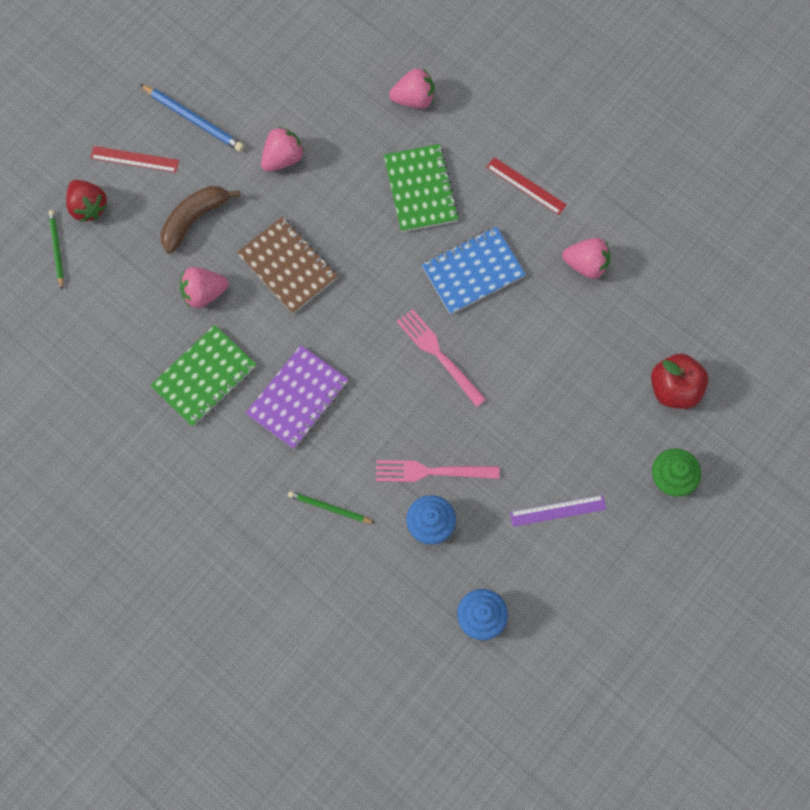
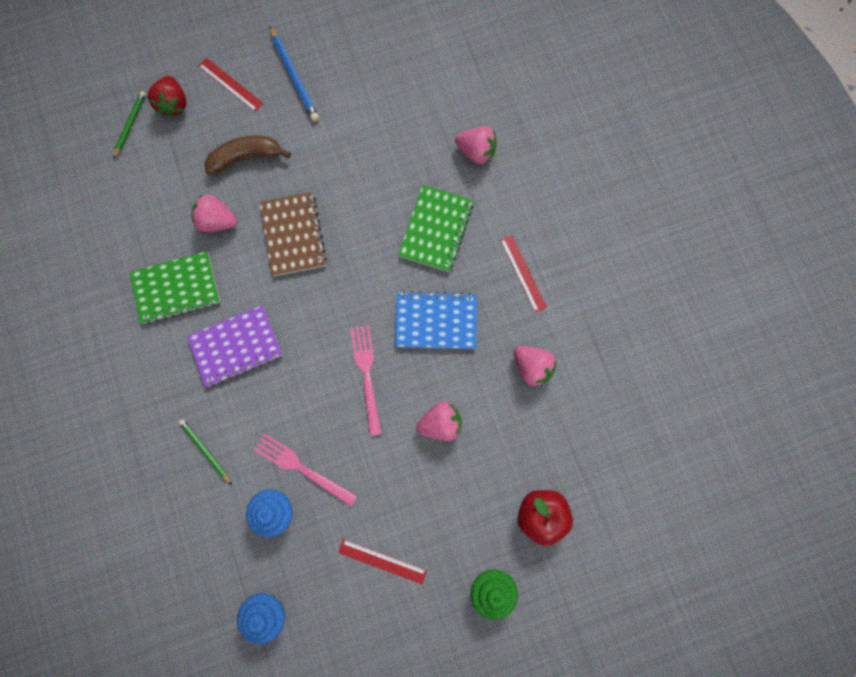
camera: 30 degrees right, 5 degrees up
(283, 158) = (343, 145): pink strawberry -> pink strawberry (440, 423)
(557, 510) = (382, 561): purple ruler -> red ruler

